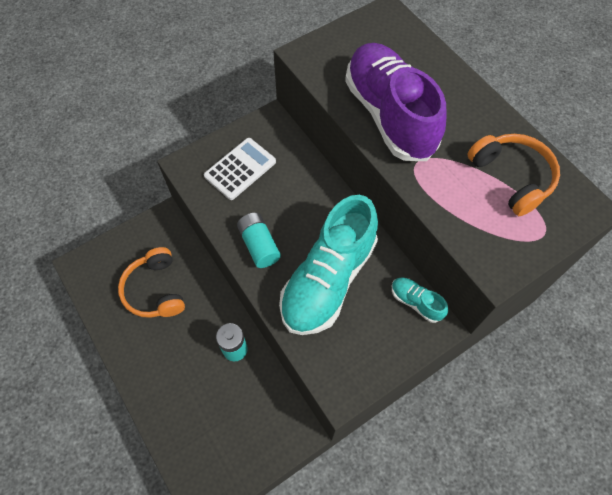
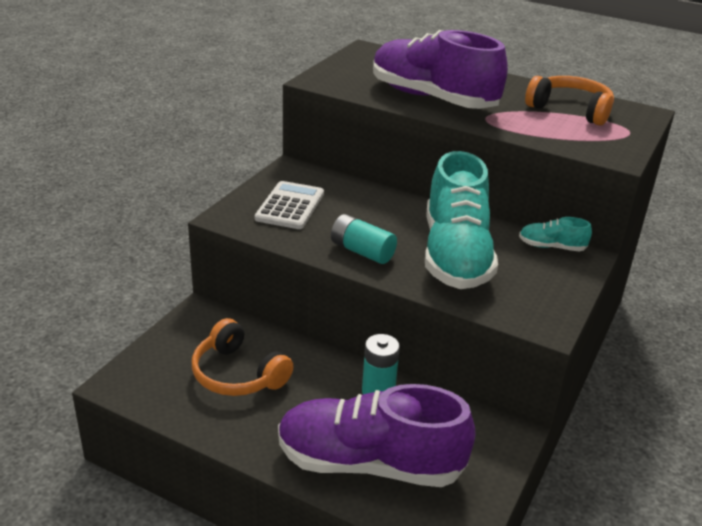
camera: 30 degrees left, 30 degrees down
(189, 410) = (370, 463): none -> purple shoe

